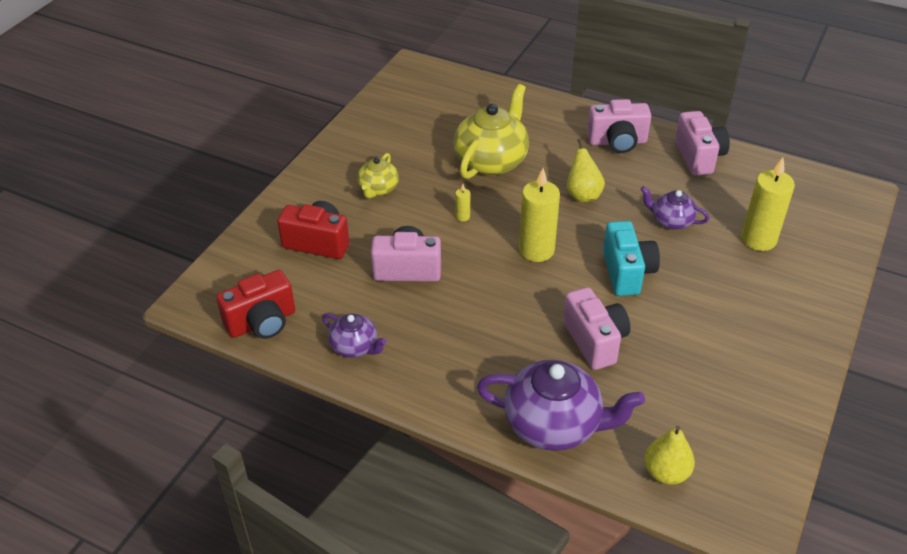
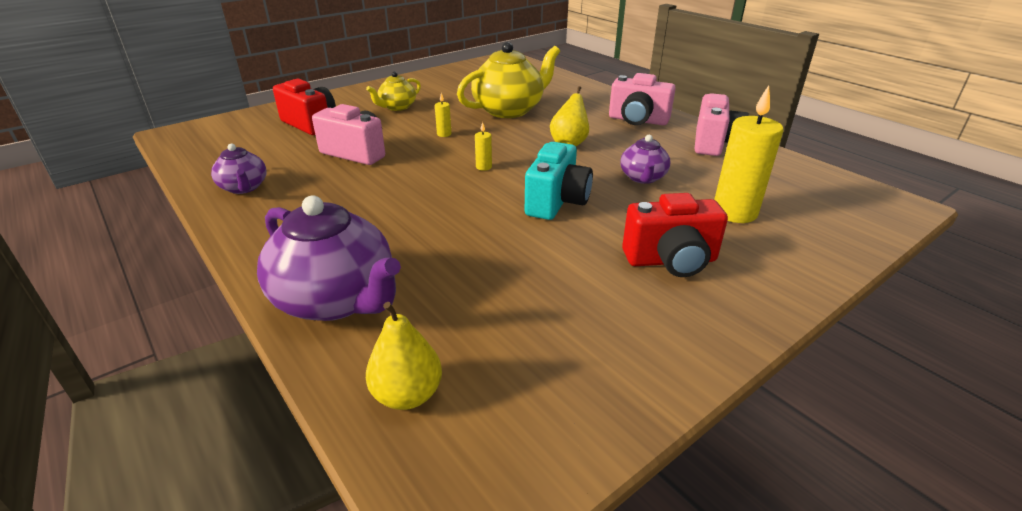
camera: 25 degrees right, 10 degrees down
(262, 322) = (201, 155): red camera -> red camera (671, 261)
(536, 250) = (484, 167): yellow candle -> yellow candle, size x0.43
(595, 341) = (464, 243): pink camera -> none
(671, 221) = (643, 178): purple teapot -> purple teapot turned 135 degrees counterclockwise

